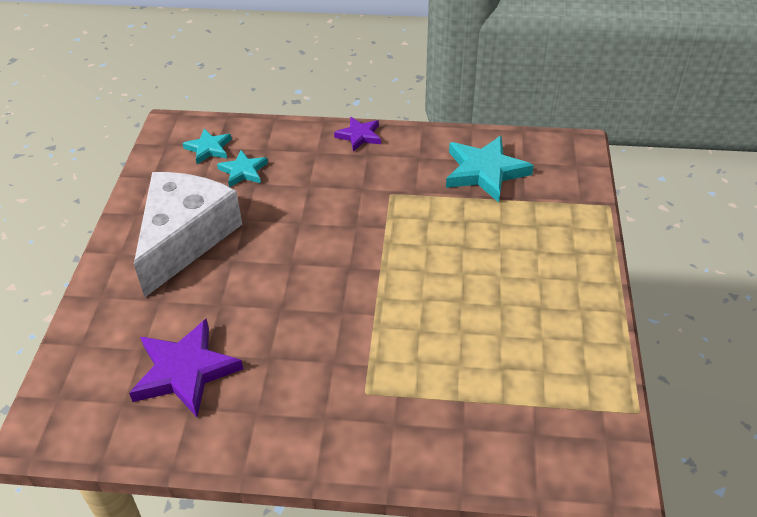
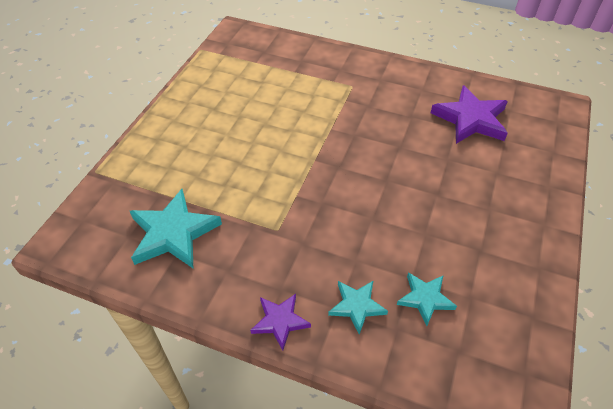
camera: 165 degrees left, 5 degrees up
(185, 238) = (483, 226): white cheese -> none
(208, 148) = (468, 349): turquoise star -> turquoise star (357, 306)

